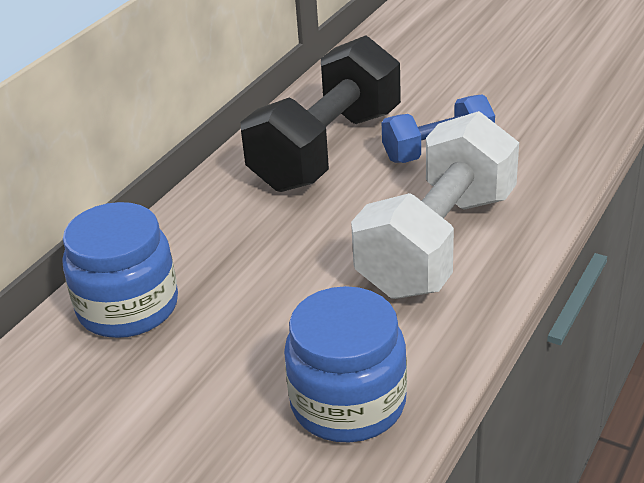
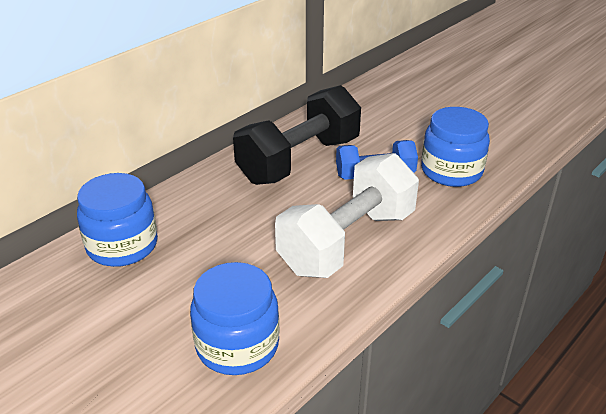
camera: 10 degrees right, 0 degrees up
(536, 128) = (451, 171): none -> blue jar

